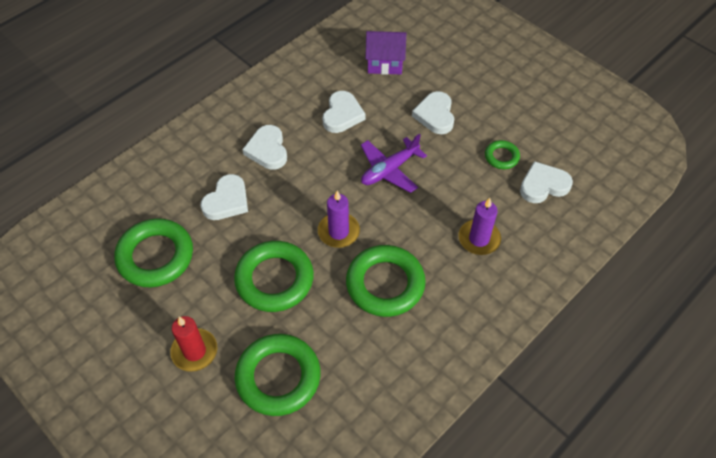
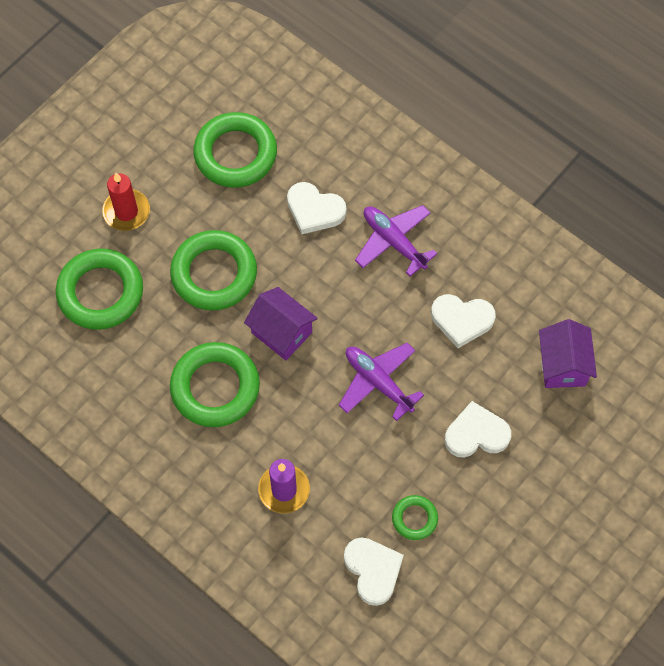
camera: 85 degrees right, 10 degrees up
(267, 150) = (394, 242): white heart -> purple plane
(338, 232) = (281, 332): purple candle -> purple house

